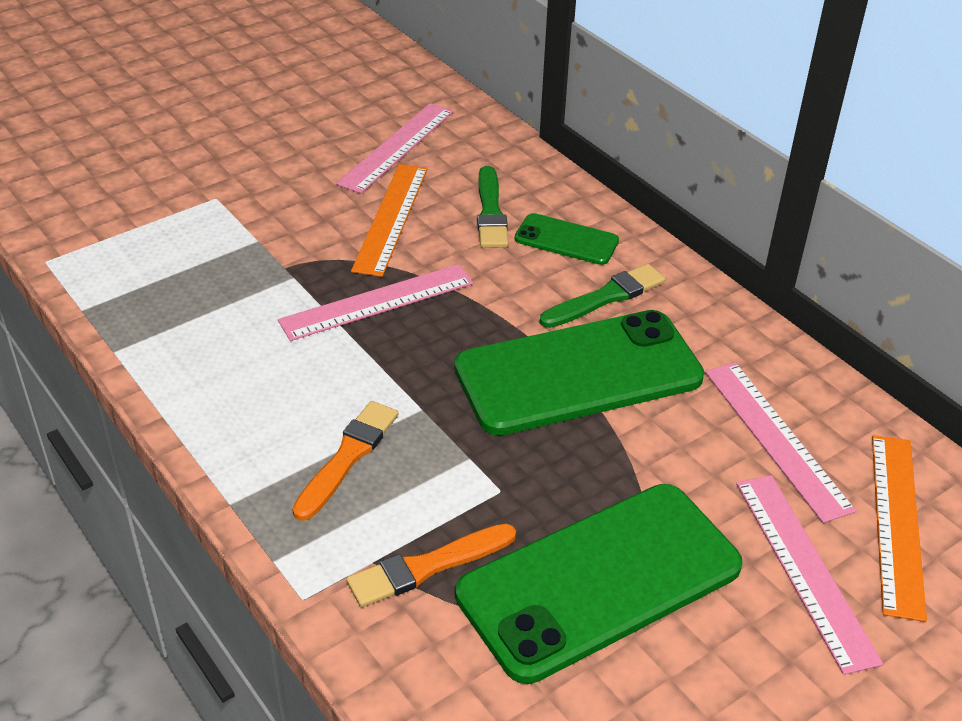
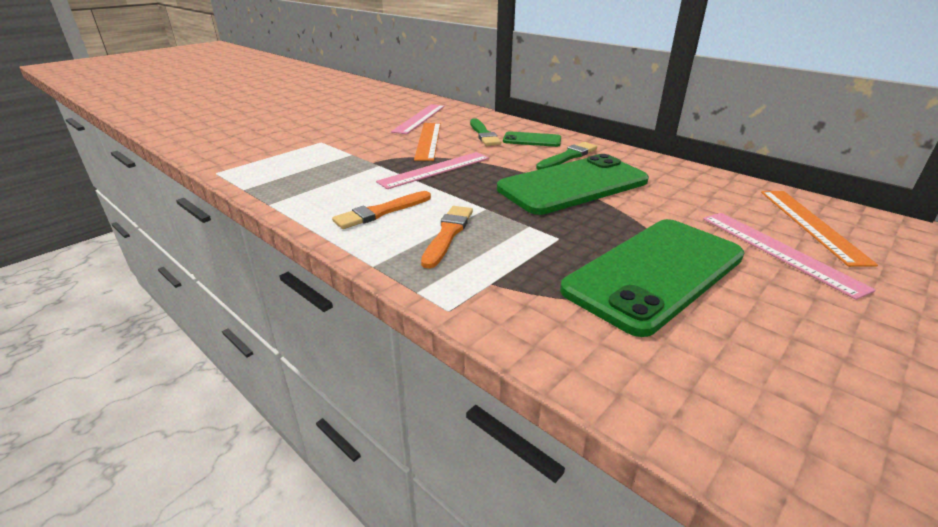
camera: 10 degrees left, 10 degrees down
(427, 567) = (532, 281): orange brush -> orange brush (381, 212)
(776, 438) = (708, 198): pink ruler -> none

